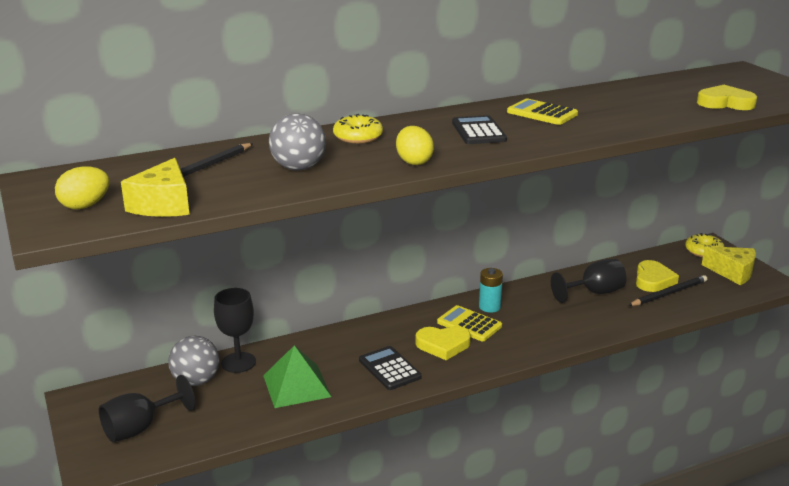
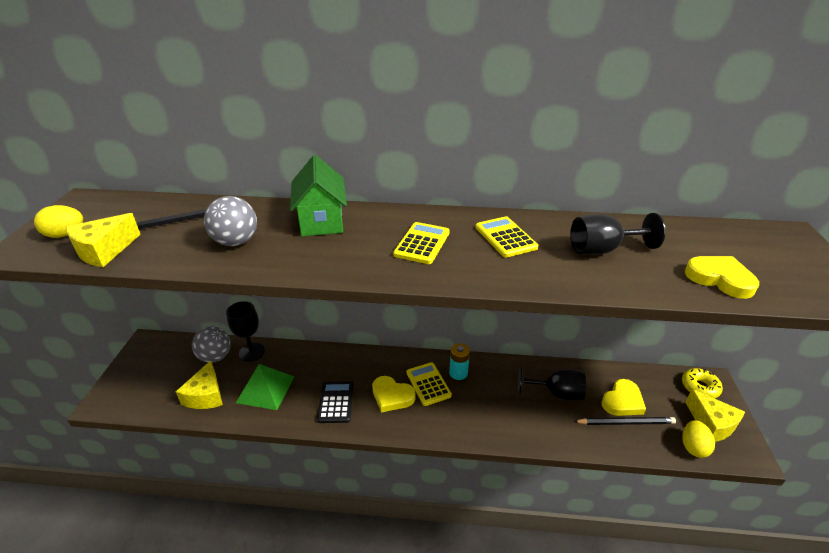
camera: 30 degrees right, 10 degrees up
(140, 428) = (152, 382): black goblet -> black goblet (602, 250)
(229, 415) = (206, 395): none -> yellow cheese
(358, 137) = (321, 221): yellow donut -> green house
(414, 162) = (324, 264): yellow egg -> yellow egg (693, 447)
(478, 131) = (422, 243): black calculator -> yellow calculator

